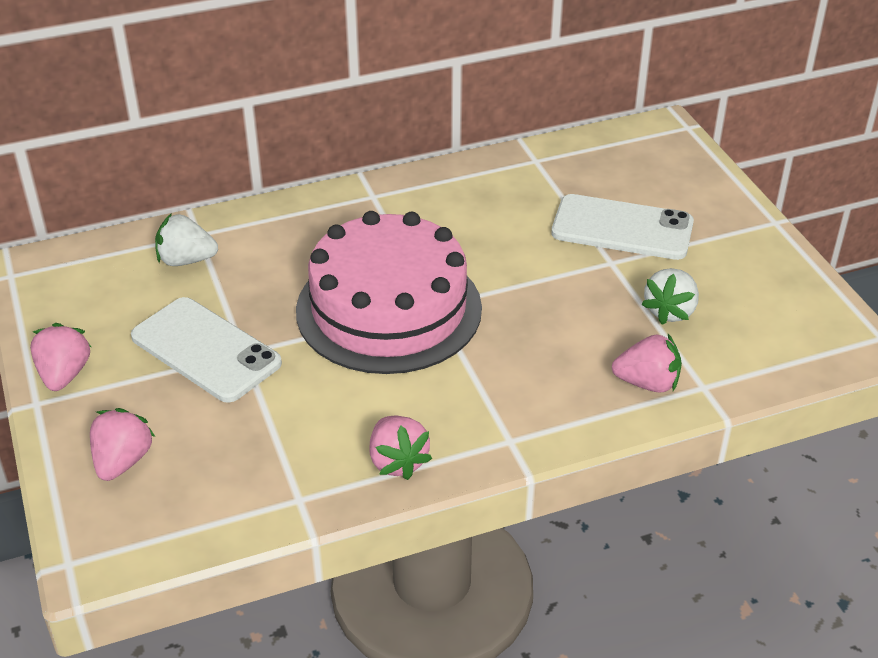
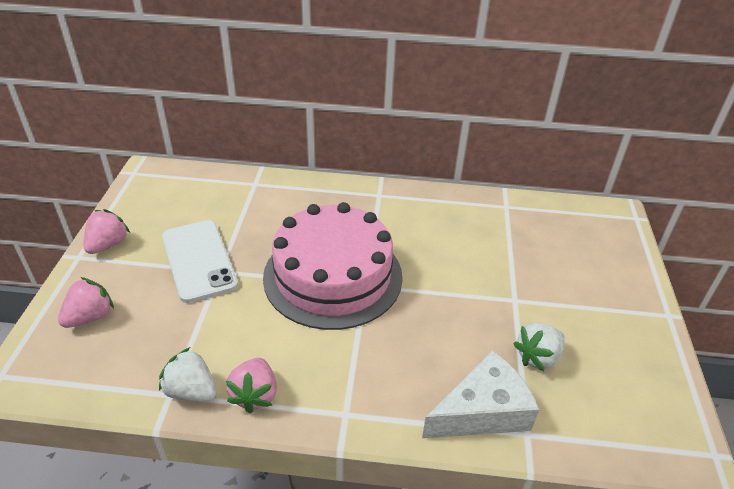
camera: 25 degrees right, 0 degrees up
(186, 260) = (234, 197): white strawberry -> white strawberry (191, 391)
(622, 228) = (539, 277): white phone -> none
(647, 383) = (482, 411): pink strawberry -> white cheese

